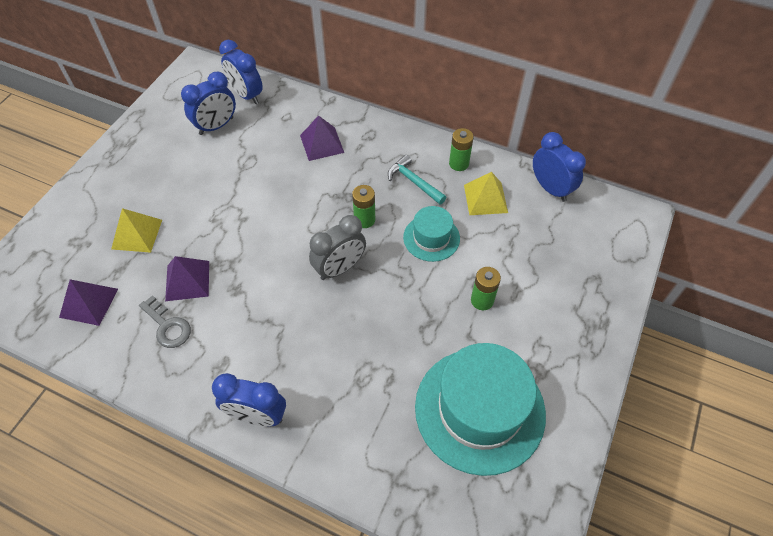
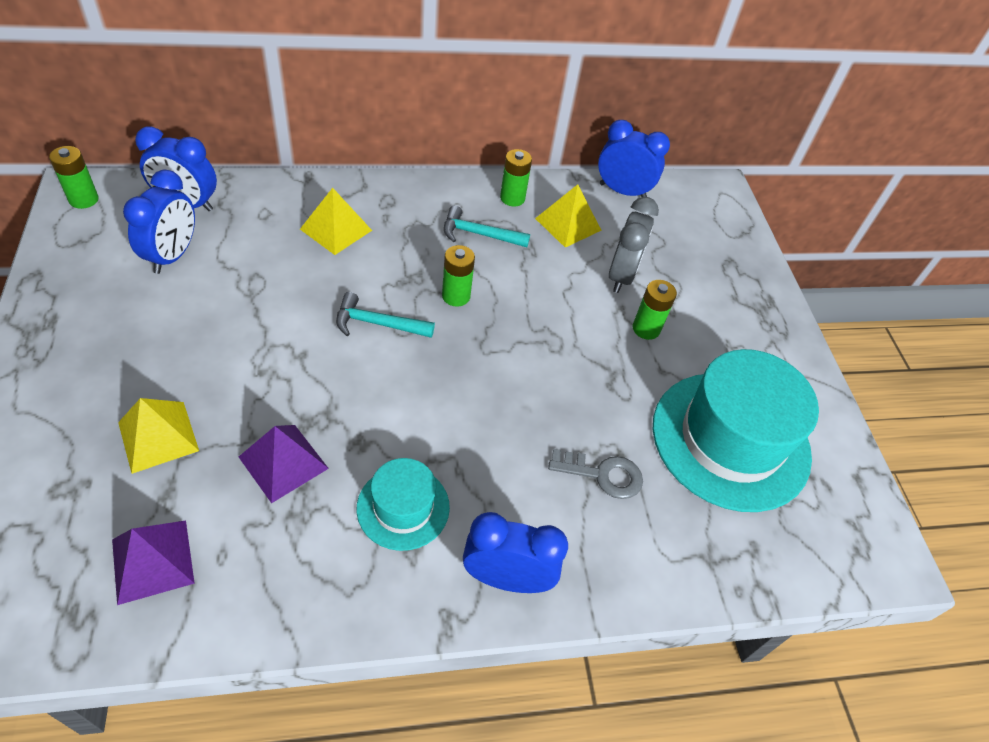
camera: 40 degrees left, 5 degrees down
(168, 326) = (300, 532): grey key -> grey key (603, 475)
(194, 73) = (84, 199): none -> green battery
(257, 416) = (506, 578): blue clock -> blue clock turned 150 degrees counterclockwise
(301, 218) = (377, 324): none -> turquoise hammer
(321, 143) = (336, 229): purple pyramid -> yellow pyramid
(340, 268) = (470, 361): grey clock -> grey clock (622, 276)
(431, 238) = (545, 286): turquoise hat -> turquoise hat (403, 507)

